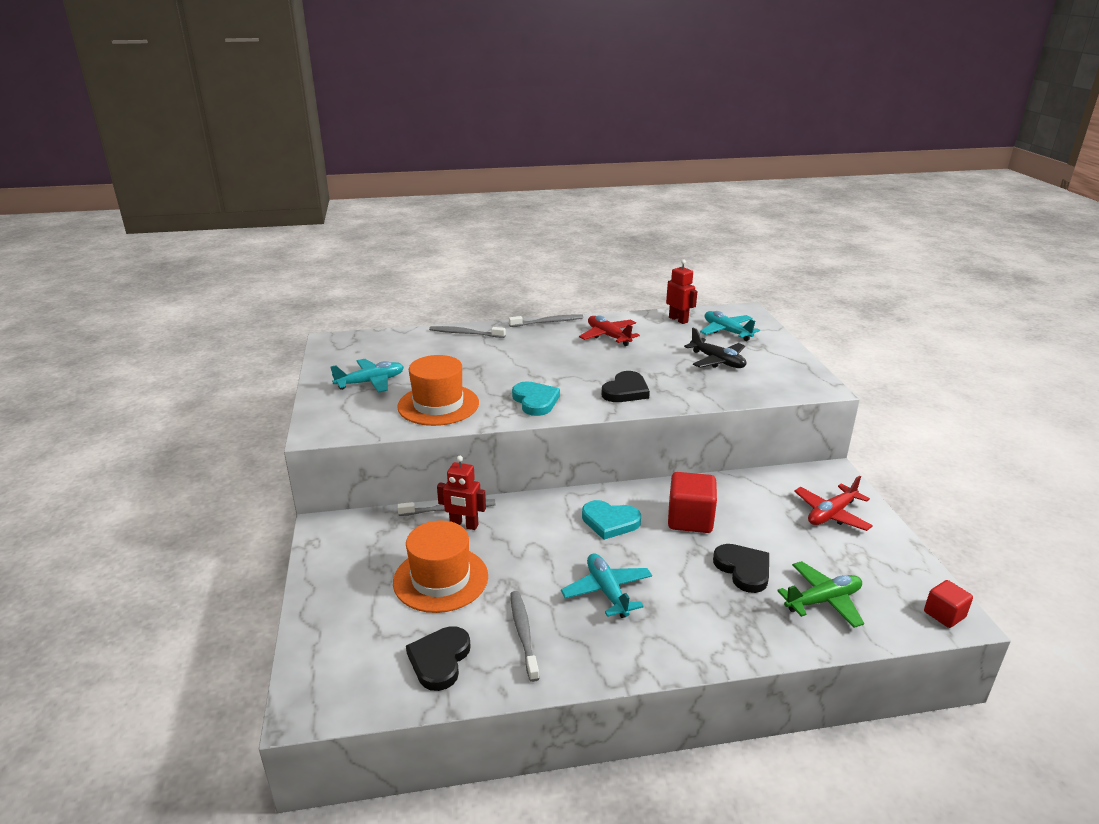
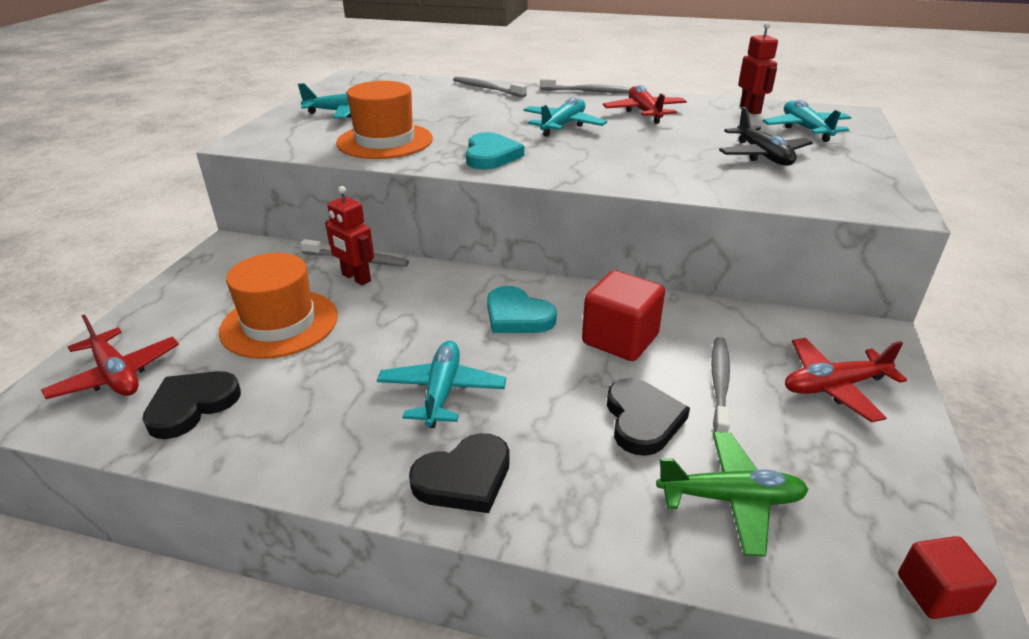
camera: 25 degrees right, 5 degrees up
(352, 658) = (116, 375): none -> red plane
(523, 634) = (303, 408): grey toothbrush -> grey toothbrush (719, 384)
(561, 361) = (563, 125): none -> turquoise plane
(626, 391) = (609, 164): black heart -> black heart (464, 478)

